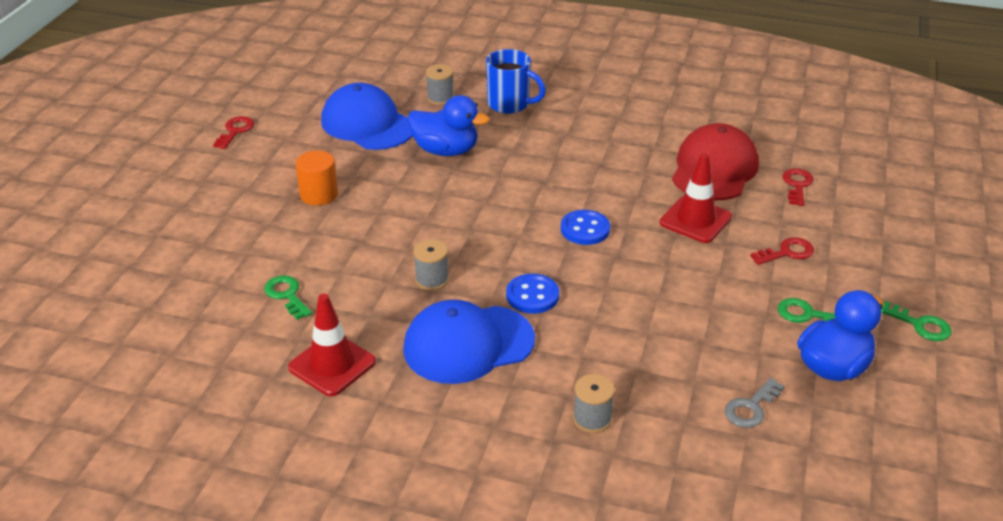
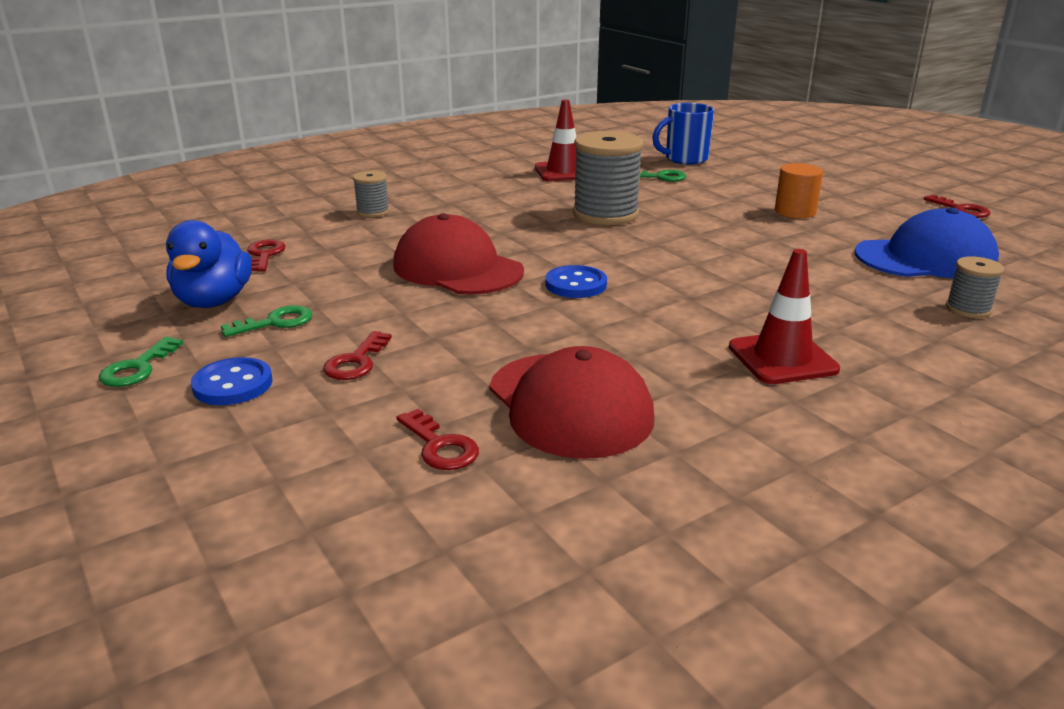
camera: 130 degrees right, 10 degrees down
(432, 279) = (605, 214): grey spool -> grey spool, size x1.99
(446, 151) = (820, 275): blue duck -> none
(468, 344) = (512, 204): blue cap -> none
(510, 104) = (911, 342): blue mug -> blue mug (684, 159)
(532, 296) = (524, 236): blue button -> blue button (233, 384)
(631, 291) = (457, 268): none -> red cap
(695, 220) = (496, 341): red traffic cone -> red traffic cone (782, 358)
(751, 408) = (264, 255): grey key -> red key
(920, 325) = (137, 368): green key -> green key turned 60 degrees counterclockwise

